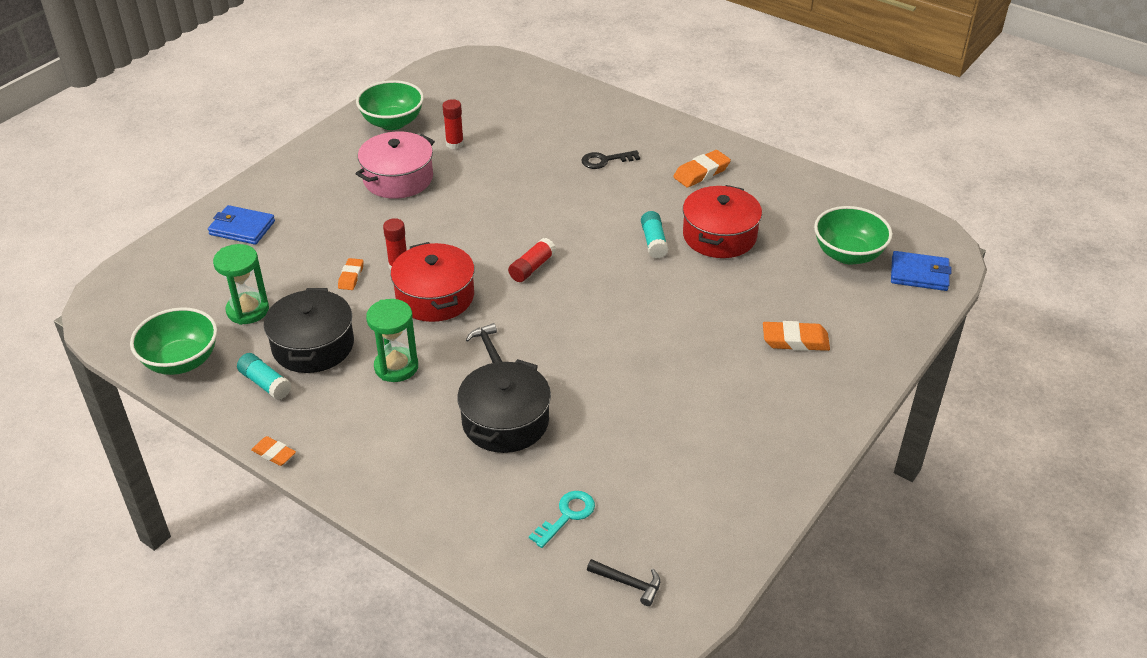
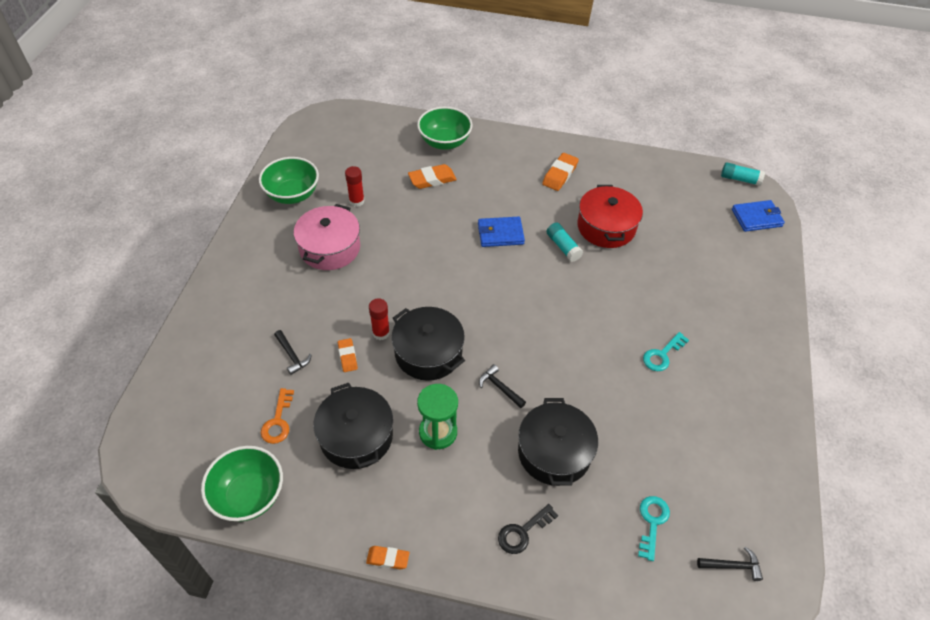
camera: 25 degrees left, 10 degrees up
(242, 228) = (223, 338): blue wallet -> blue wallet (500, 234)
(248, 310) = (278, 421): green hourglass -> orange key
(265, 383) = (338, 490): turquoise glue stick -> turquoise glue stick (740, 179)
(297, 260) = (292, 355): none -> black hammer
(435, 296) = (428, 353): red pot -> black pot
(532, 267) = (487, 300): red glue stick -> none
(605, 160) = (483, 183): black key -> black key (523, 532)
(694, 372) = (662, 355): none -> turquoise key
(795, 340) = (712, 302): orange eraser -> orange eraser (432, 179)
(848, 254) = (701, 216): green bowl -> green bowl (444, 142)

